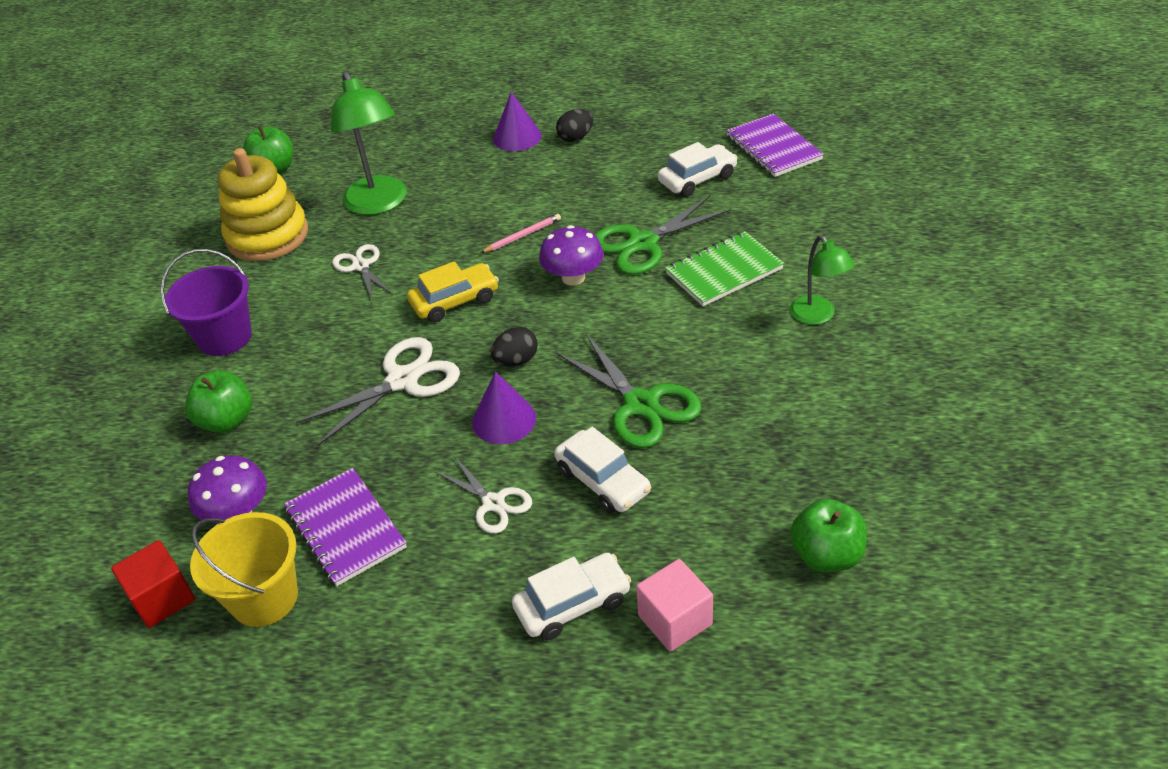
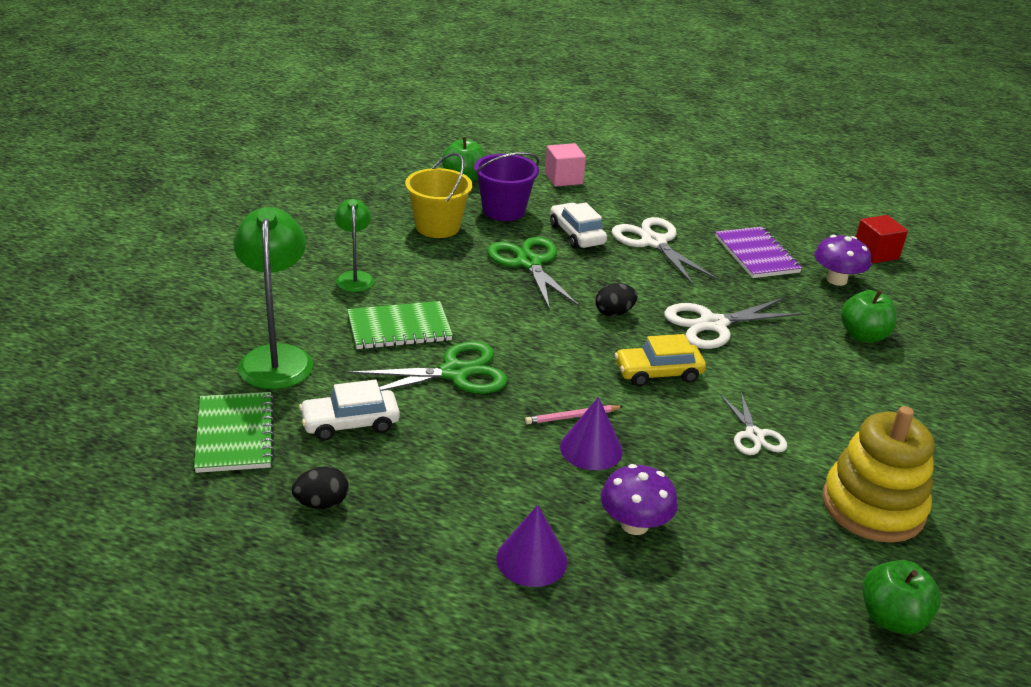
camera: 170 degrees left, 10 degrees down
(224, 337) = (888, 403): purple bucket -> purple bucket (503, 210)
(264, 598) = (807, 239): yellow bucket -> yellow bucket (437, 227)
(379, 204) = (734, 509): green lamp -> green lamp (276, 357)
(493, 503) = (654, 242): white scissors -> white scissors, size x1.64
(504, 420) = (635, 280): purple cone -> purple cone (591, 449)
(572, 604) = (617, 195): white car -> none
(573, 277) = (538, 361): purple mushroom -> purple mushroom (634, 524)
(575, 138) = (454, 530): black egg -> black egg (321, 503)
(773, 148) = (235, 434): purple notebook -> green notebook

